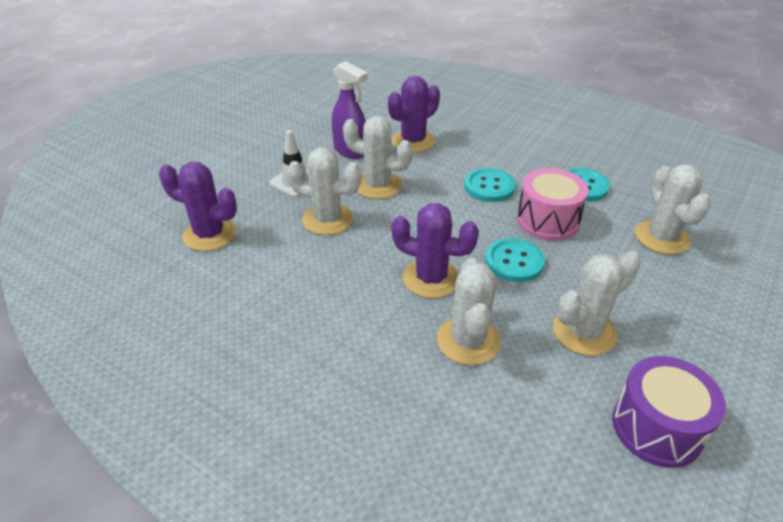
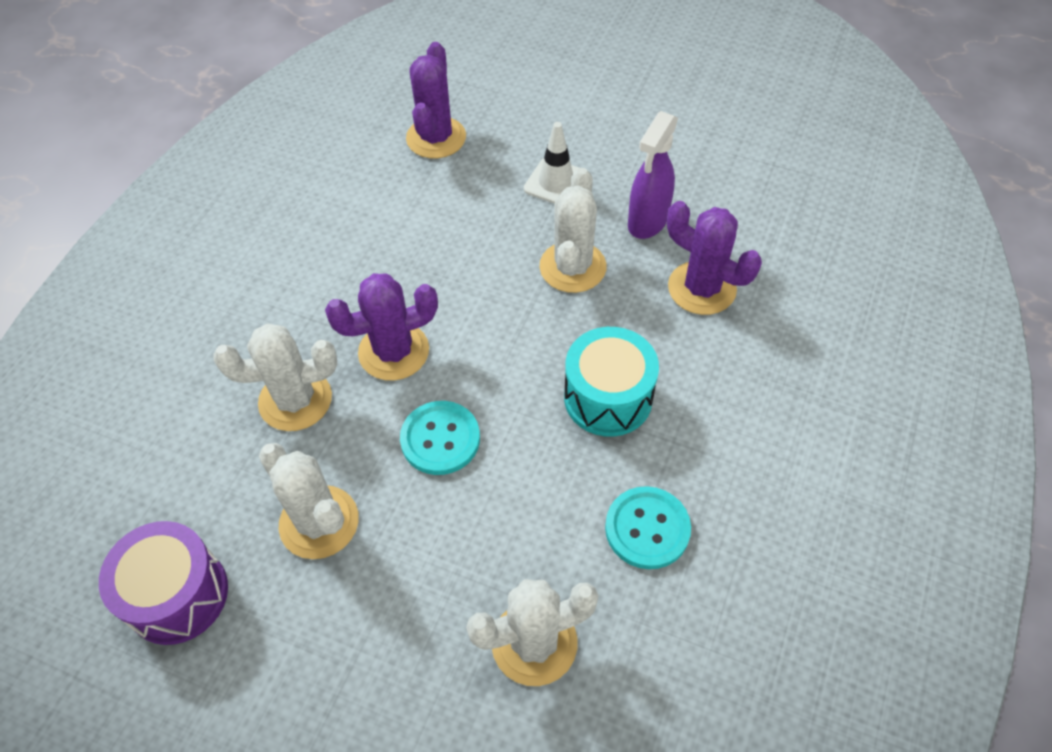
camera: 80 degrees right, 15 degrees up
(327, 219) = (486, 231): white cactus -> none
(431, 278) = (394, 351): purple cactus -> purple cactus turned 60 degrees clockwise
(489, 186) = (608, 397): turquoise button -> turquoise drum
(547, 220) = (541, 478): pink drum -> none

